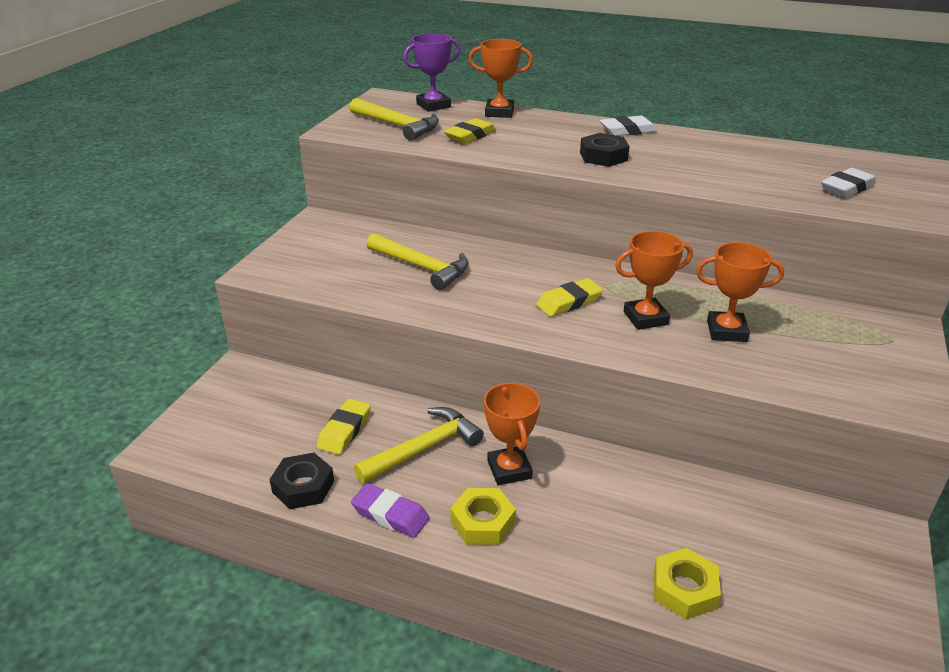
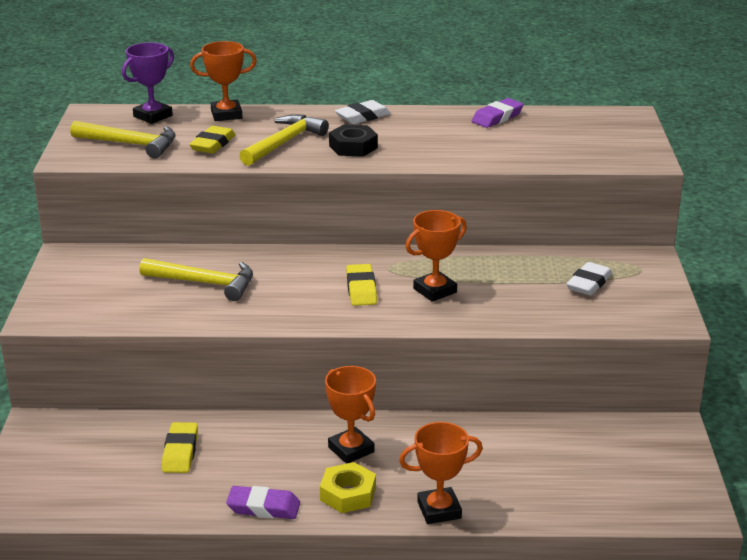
camera: 20 degrees left, 5 degrees down
(303, 486) = (169, 505): black nut -> none
(424, 448) = (264, 450): yellow hammer -> yellow hammer (284, 143)
(569, 302) = (361, 289): yellow eraser -> yellow eraser turned 45 degrees counterclockwise
(684, 589) = (532, 501): yellow nut -> none
(726, 331) = (507, 288): orange trophy -> orange trophy (439, 510)
(767, 149) = (497, 117): none -> purple eraser
(847, 188) = (575, 145): white eraser -> white eraser (589, 283)

